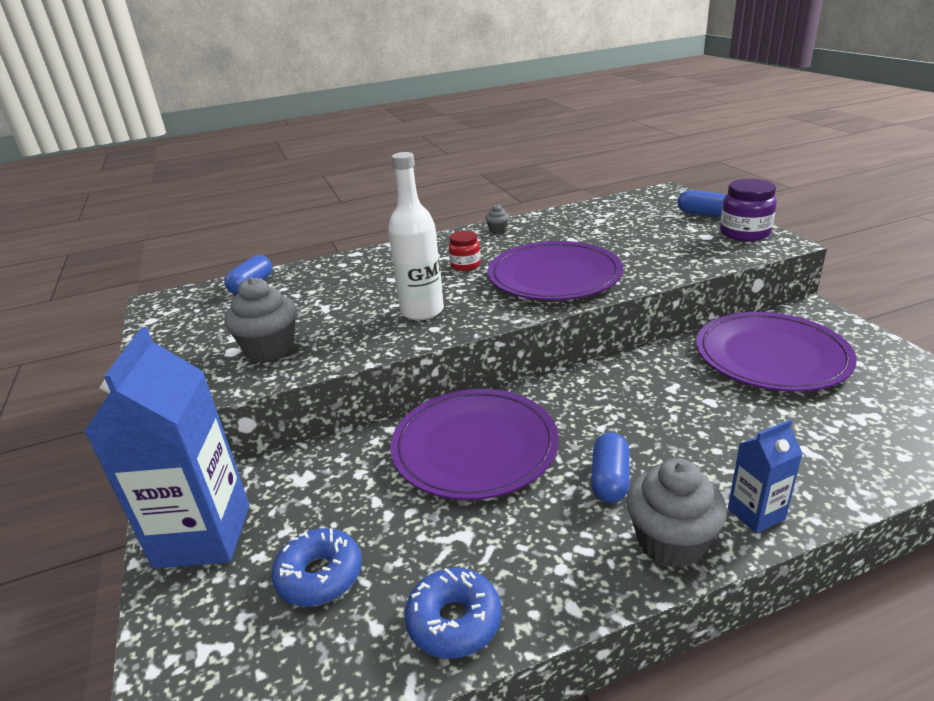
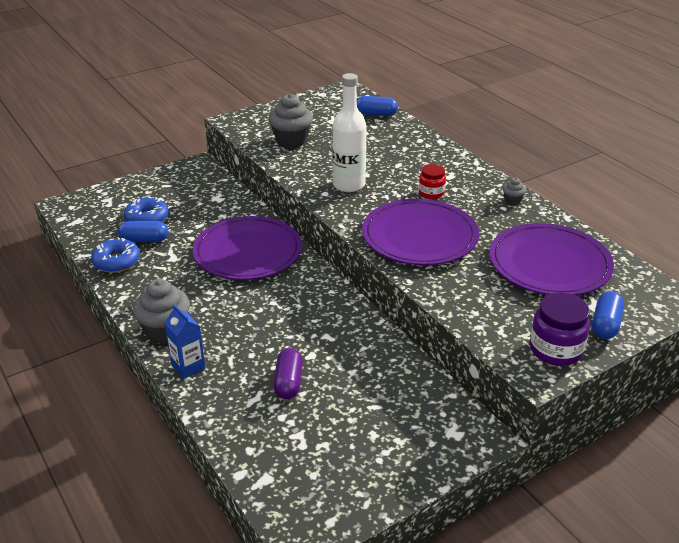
camera: 75 degrees right, 5 degrees up
(203, 536) = (174, 180): blue carton -> none
(610, 479) = (219, 307): blue capsule -> blue capsule (144, 240)
(766, 420) = (288, 382): none -> purple capsule
(771, 356) = (385, 396): purple plate -> purple plate (549, 264)

